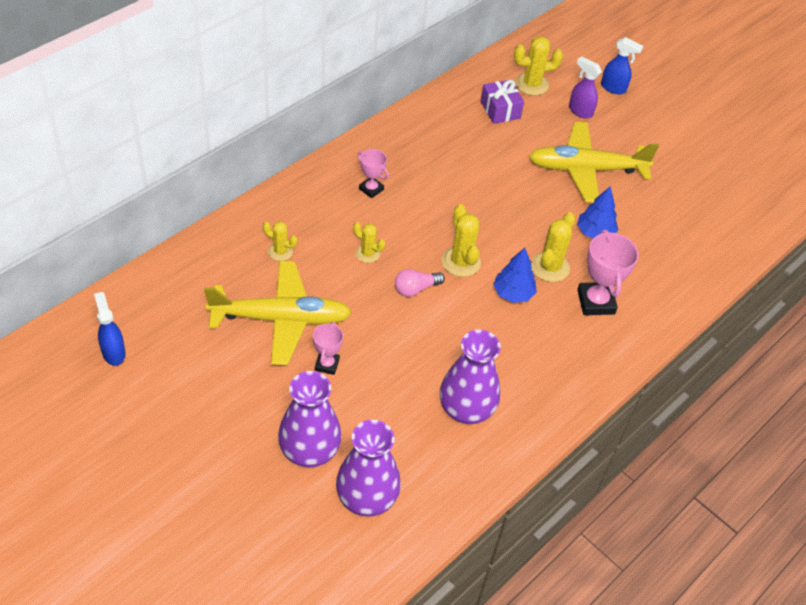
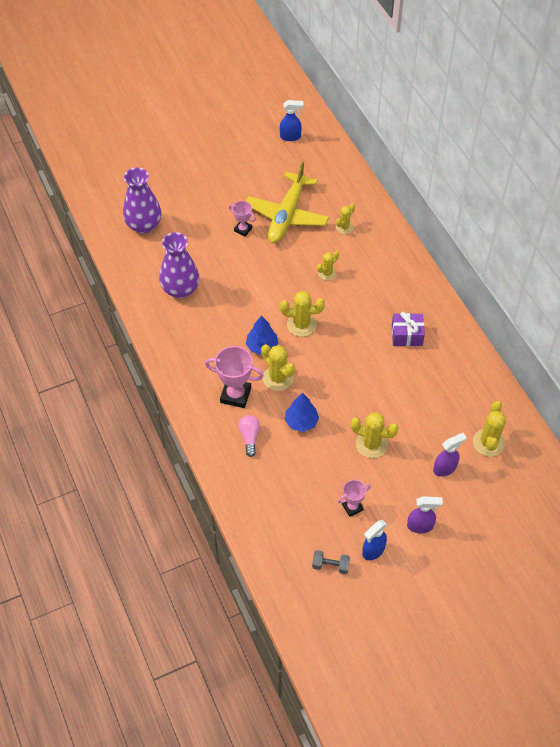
camera: 115 degrees right, 5 degrees up
(309, 451) = (186, 207): purple vase -> none
(371, 189) = (389, 292): pink trophy -> pink trophy (352, 507)
(415, 289) = (286, 291): pink light bulb -> pink light bulb (249, 437)
(500, 110) = (459, 406): purple gift -> purple gift (406, 335)
(586, 169) = (371, 444): yellow plane -> yellow cactus
(613, 88) = (470, 510): blue spray bottle -> blue spray bottle (373, 551)
(653, 119) = (420, 526): none -> purple spray bottle
(738, 176) = (330, 565): none -> grey dumbbell

